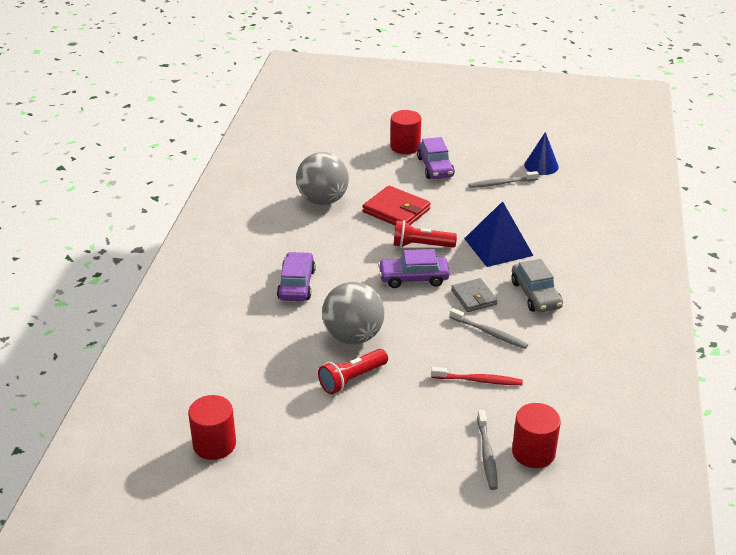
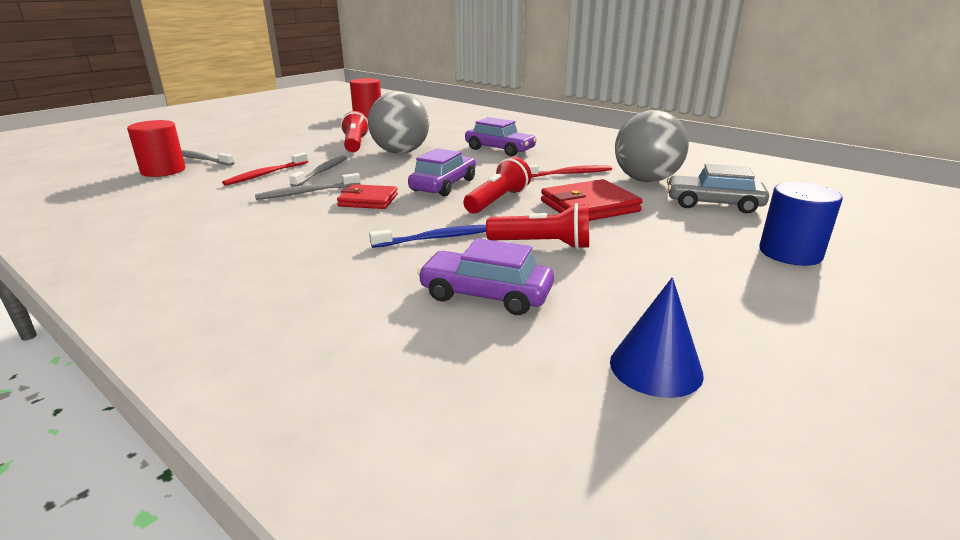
camera: 120 degrees right, 10 degrees down
(336, 233) = (569, 174): none -> red toothbrush
(405, 147) = (790, 253): red cylinder -> blue cylinder
(435, 167) = (702, 257): purple car -> purple car (486, 294)
(468, 212) = (542, 244): none -> red flashlight
(473, 297) = (368, 200): grey wallet -> red wallet
(498, 247) = (436, 238): blue pyramid -> blue toothbrush
(501, 183) = (608, 295): grey toothbrush -> grey toothbrush (322, 172)
(535, 295) = (314, 229): grey car -> grey car (713, 204)

